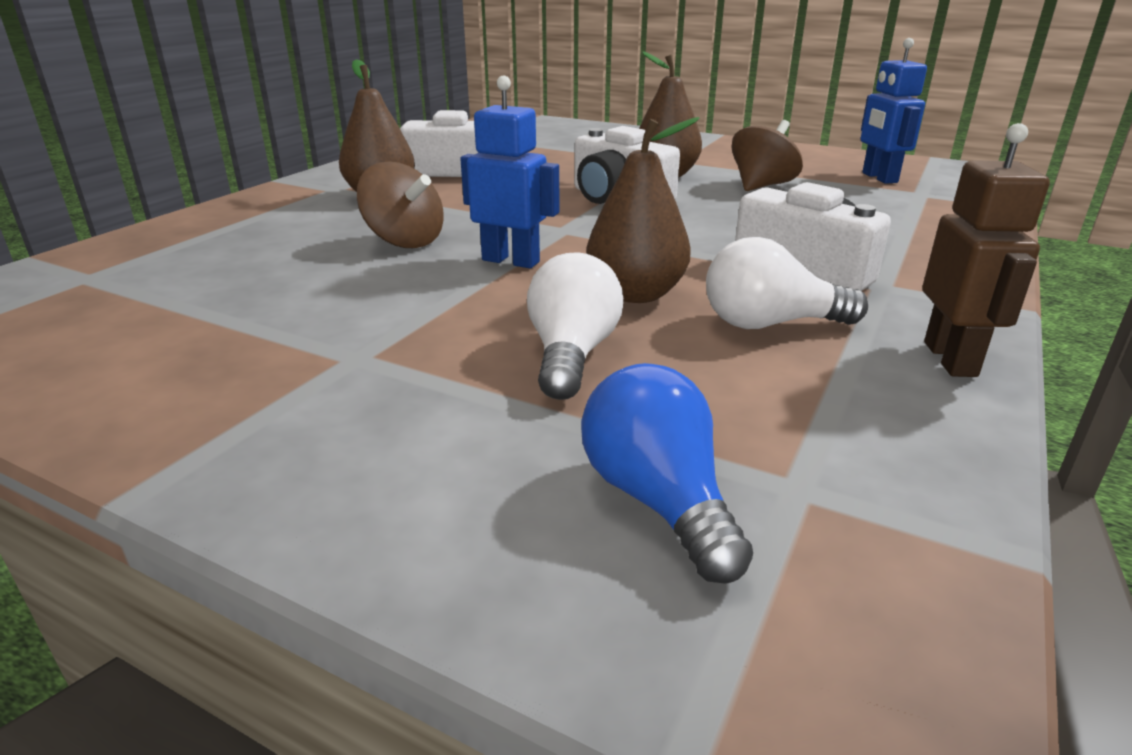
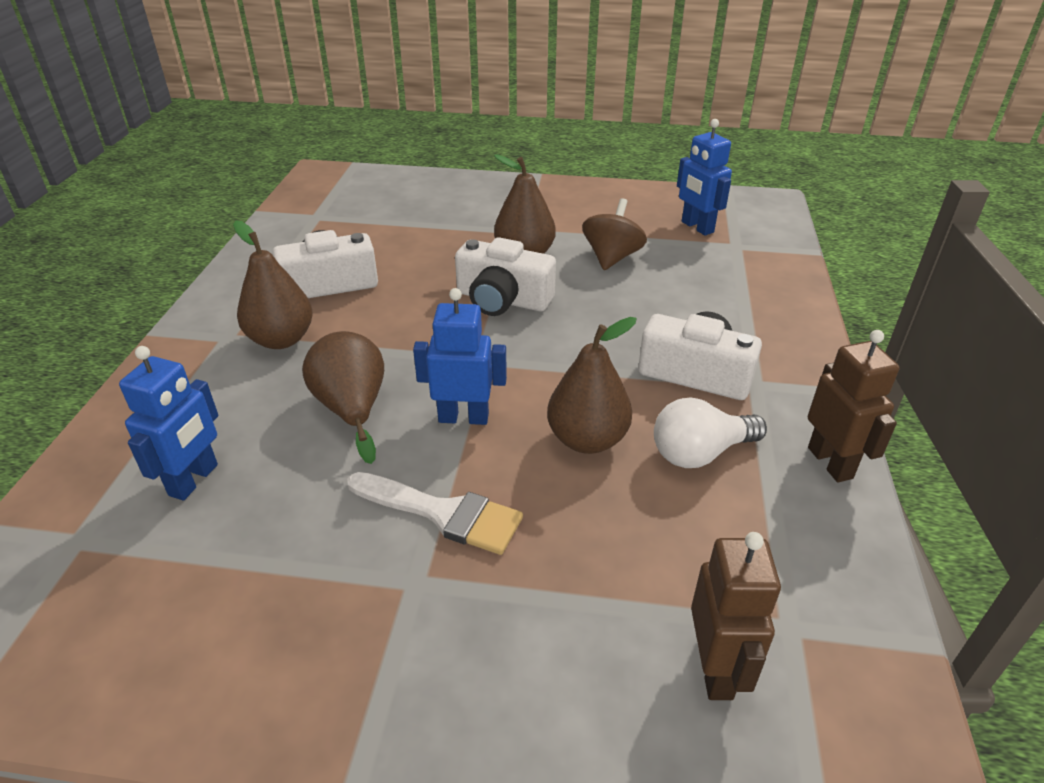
camera: 20 degrees left, 10 degrees up
(219, 260) = (194, 480): none -> blue robot
(404, 241) = (352, 409): brown spinning top -> brown pear
(430, 317) = (443, 513): none -> white brush
(571, 355) = (579, 531): white light bulb -> none
(658, 501) = (715, 669): blue light bulb -> brown robot

